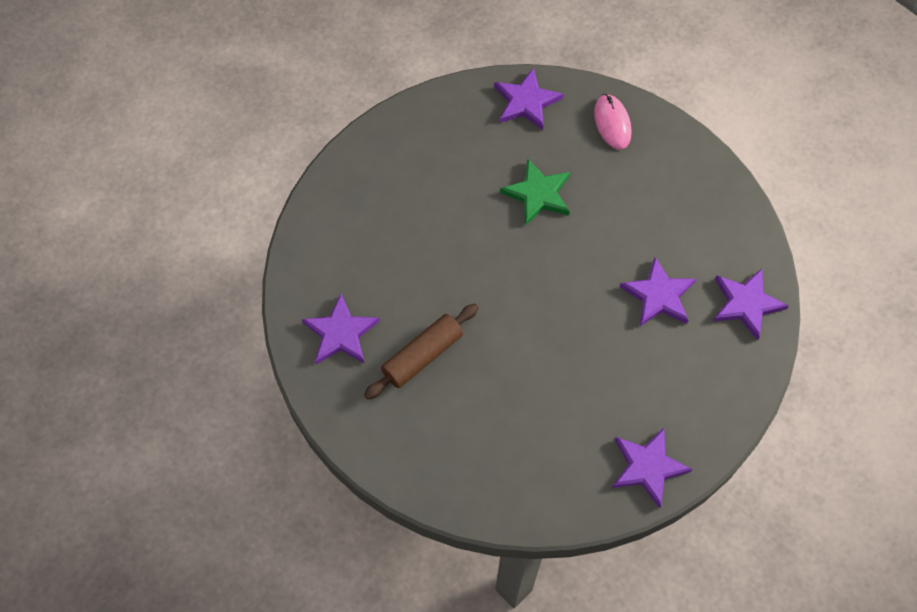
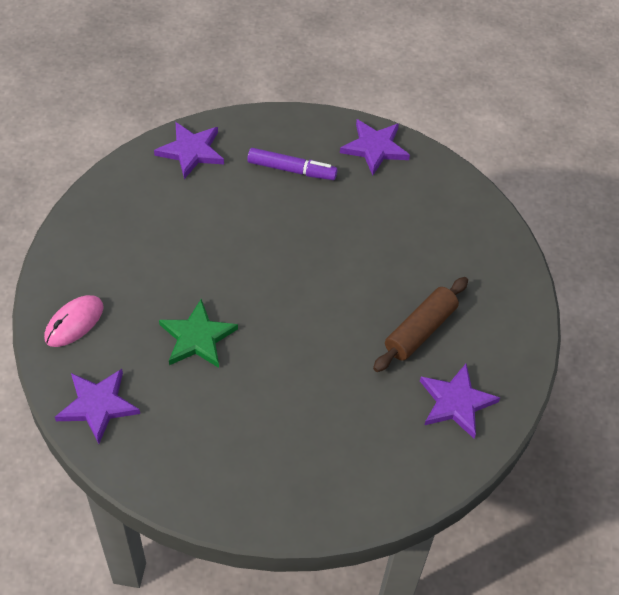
camera: 130 degrees left, 10 degrees down
(422, 355) = (420, 331): brown rolling pin -> brown rolling pin turned 60 degrees counterclockwise
(658, 295) = (229, 206): purple star -> none
(668, 373) = (291, 170): none -> purple marker

